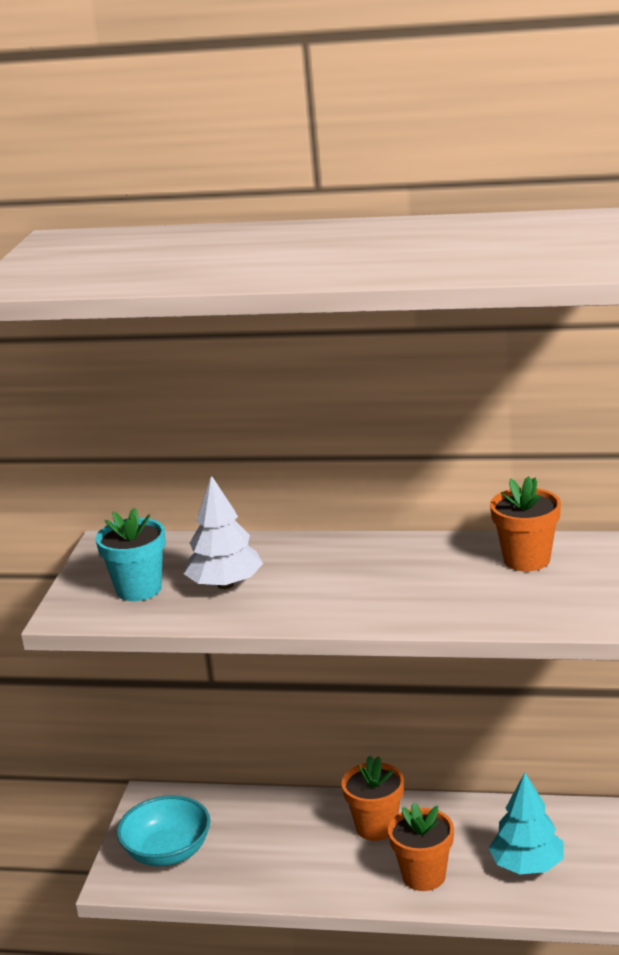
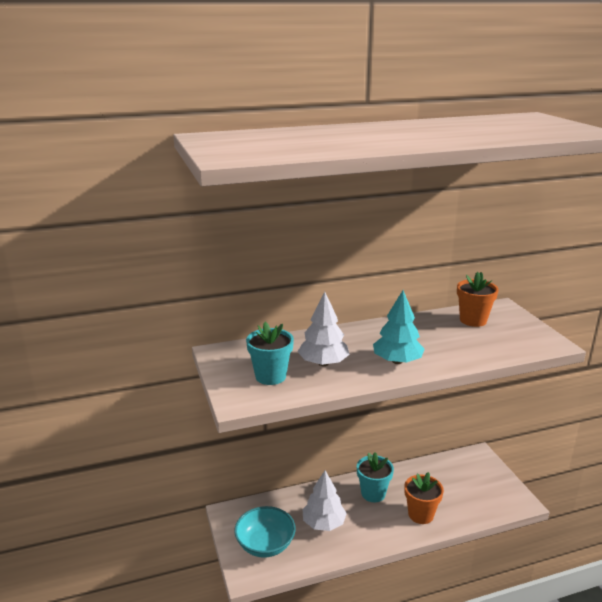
camera: 30 degrees left, 0 degrees up
(268, 847) = (323, 523): none -> white tree
(376, 827) = (373, 493): orange flower pot -> turquoise flower pot
(527, 865) = (466, 492): turquoise tree -> turquoise tree (397, 361)

